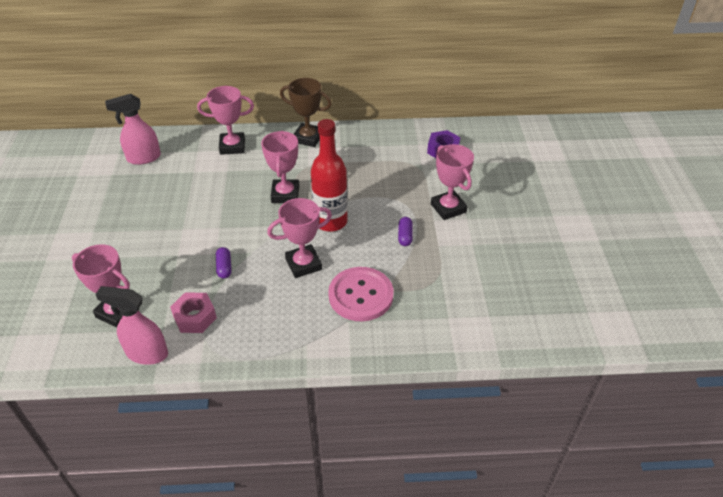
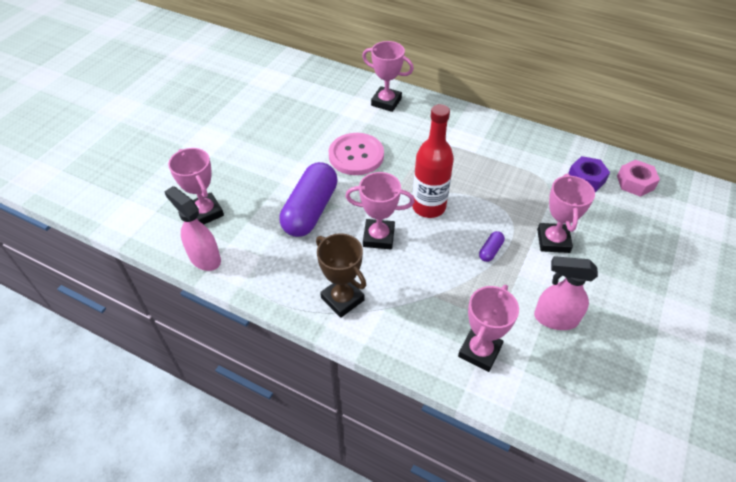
camera: 30 degrees right, 5 degrees up
(143, 158) = (307, 86): pink spray bottle -> pink spray bottle (555, 318)
(195, 317) = (259, 244): pink nut -> pink nut (635, 183)
(224, 267) = (310, 210): purple capsule -> purple capsule, size x2.48
(285, 194) = (404, 164): pink trophy -> pink trophy (479, 351)
(308, 138) = (459, 118): brown trophy -> brown trophy (342, 299)
(361, 295) = (411, 290): pink button -> pink button (356, 155)

